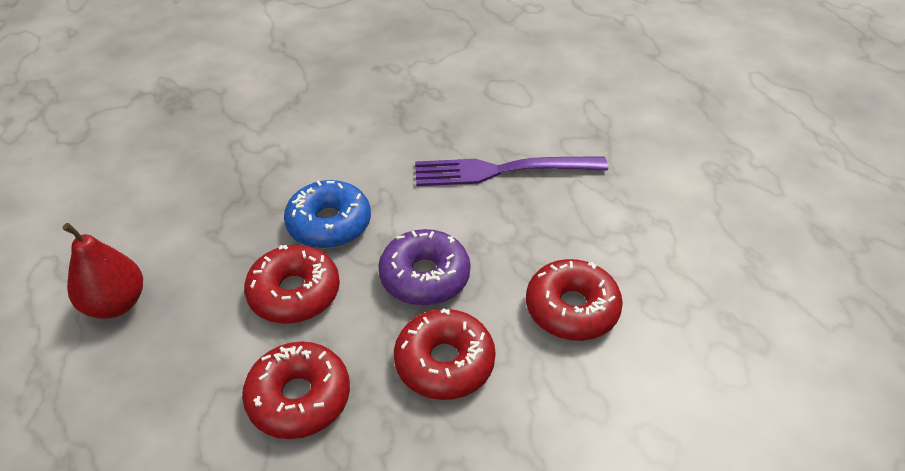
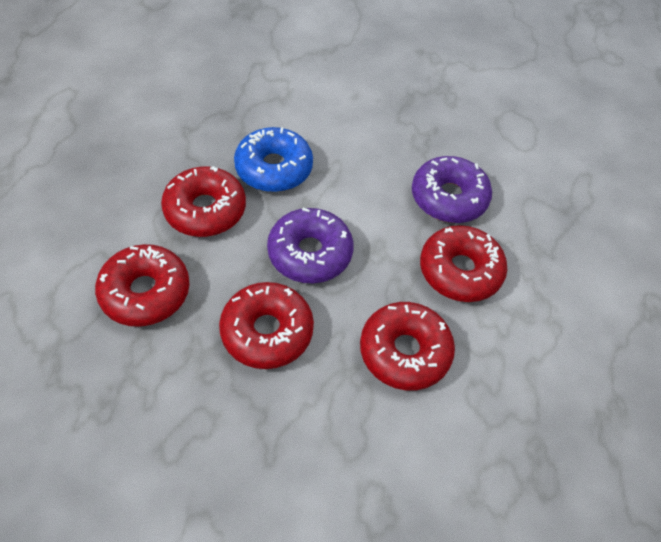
camera: 30 degrees right, 10 degrees up
(116, 304) = (86, 148): red pear -> none
(501, 171) = (449, 198): purple fork -> purple donut
(559, 222) = (460, 271): none -> red donut

